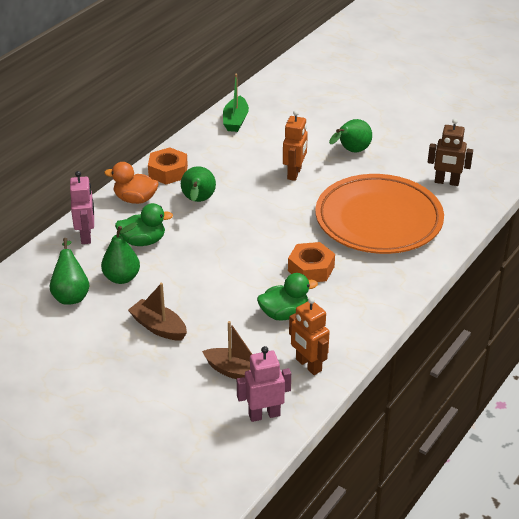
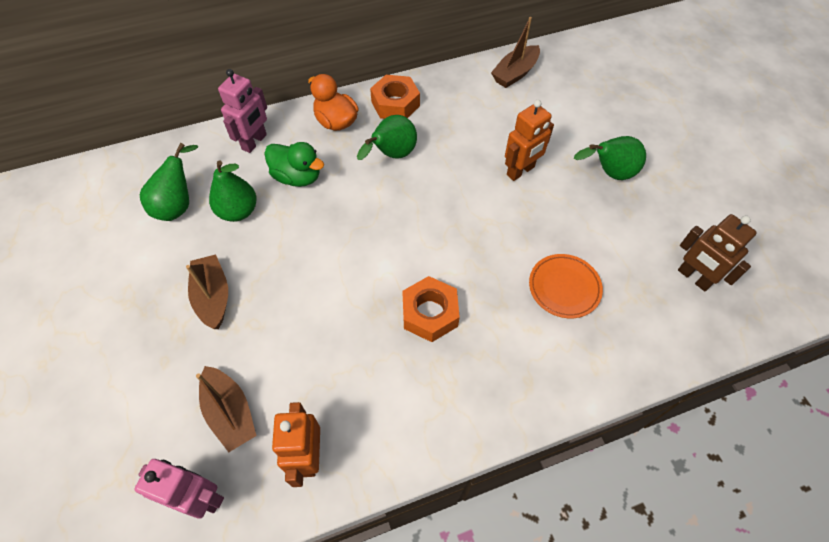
camera: 35 degrees right, 20 degrees up
(235, 120) = (515, 73): green boat -> brown boat
(284, 314) = (347, 361): green duck -> none
(378, 220) = (564, 287): orange plate -> orange plate, size x0.42

